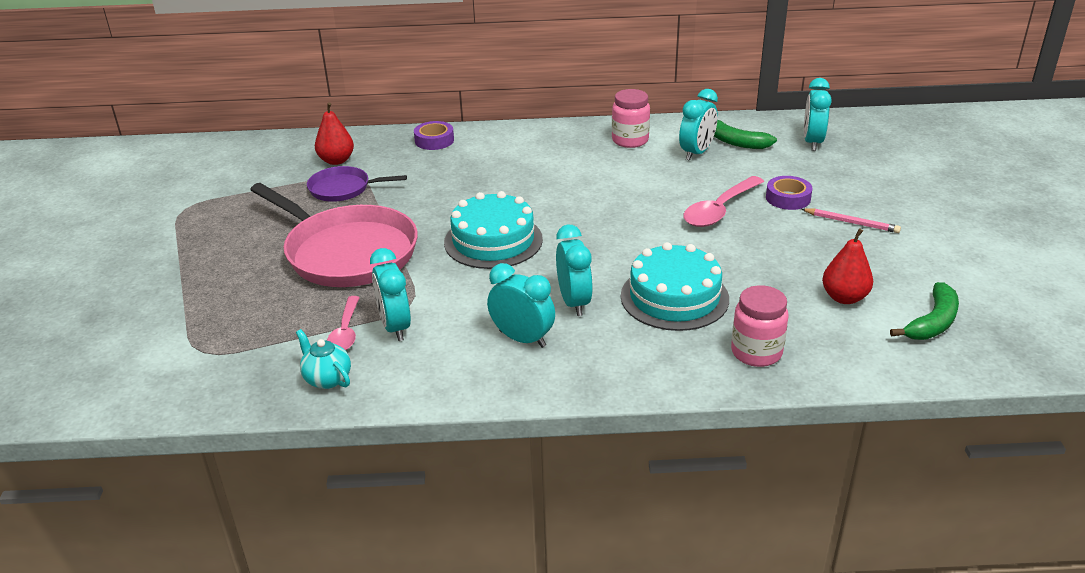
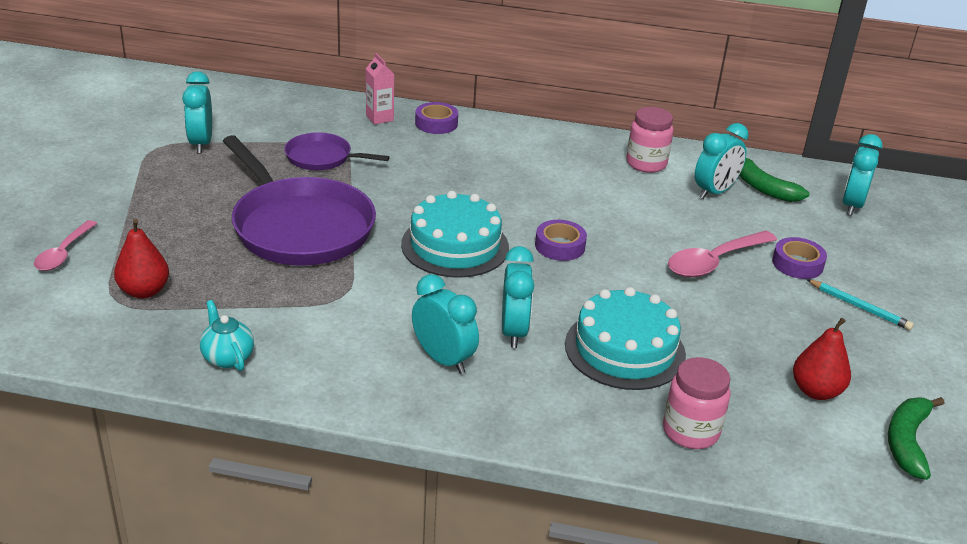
camera: 10 degrees right, 0 degrees up
(336, 161) = (327, 126): red pear -> red pear (144, 291)
(345, 332) = (265, 311): pink spoon -> pink spoon (64, 253)
(347, 252) = (300, 227): pink pan -> purple pan
(381, 145) = (379, 118): none -> pink carton
(395, 327) = (317, 317): turquoise clock -> turquoise clock (201, 143)
(584, 223) = (560, 246): none -> purple tape
(851, 223) = (859, 307): pink pencil -> turquoise pencil
(932, 322) = (907, 442): green banana -> green banana turned 150 degrees clockwise

